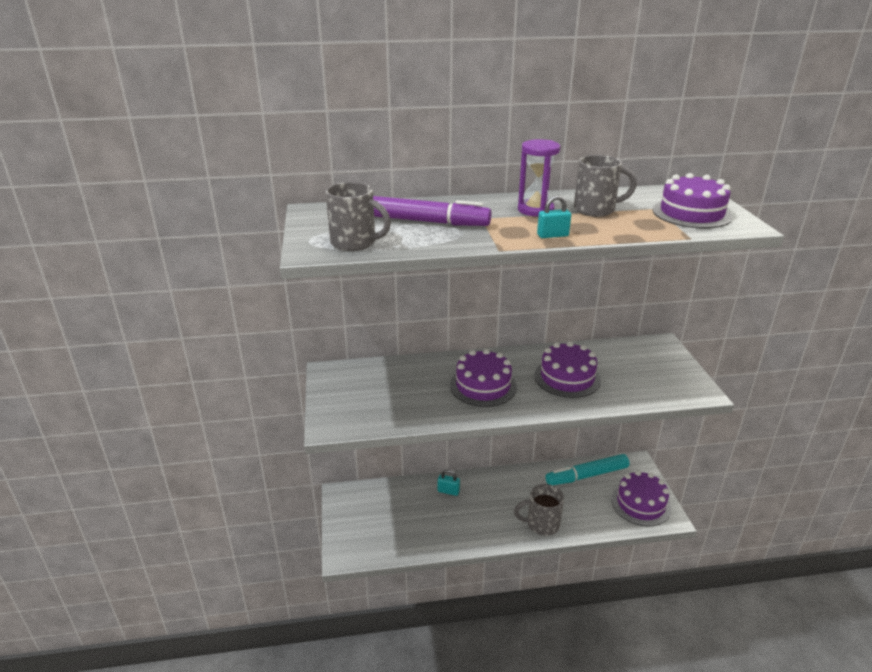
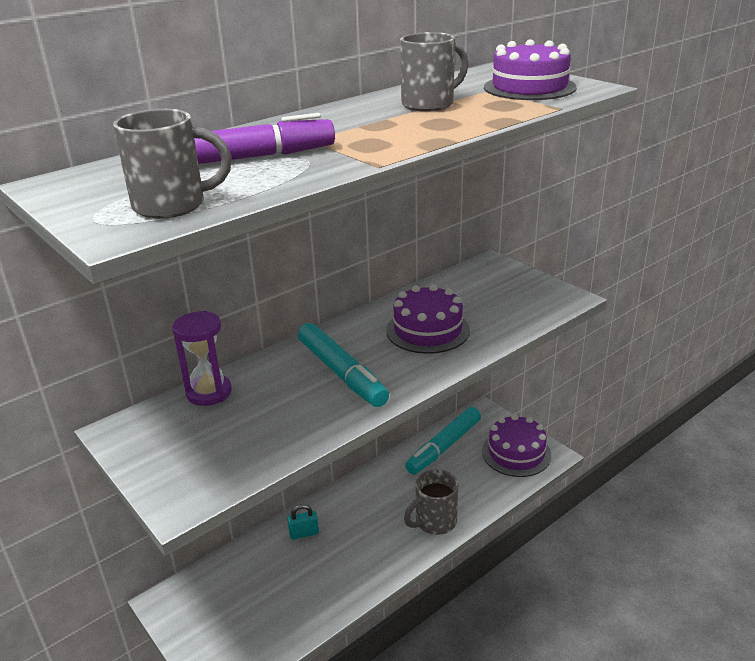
camera: 30 degrees left, 0 degrees up
(483, 386) = (341, 373): purple cake -> turquoise marker
(535, 210) = (362, 118): purple hourglass -> purple hourglass (209, 392)
(552, 235) = (419, 138): turquoise padlock -> none

